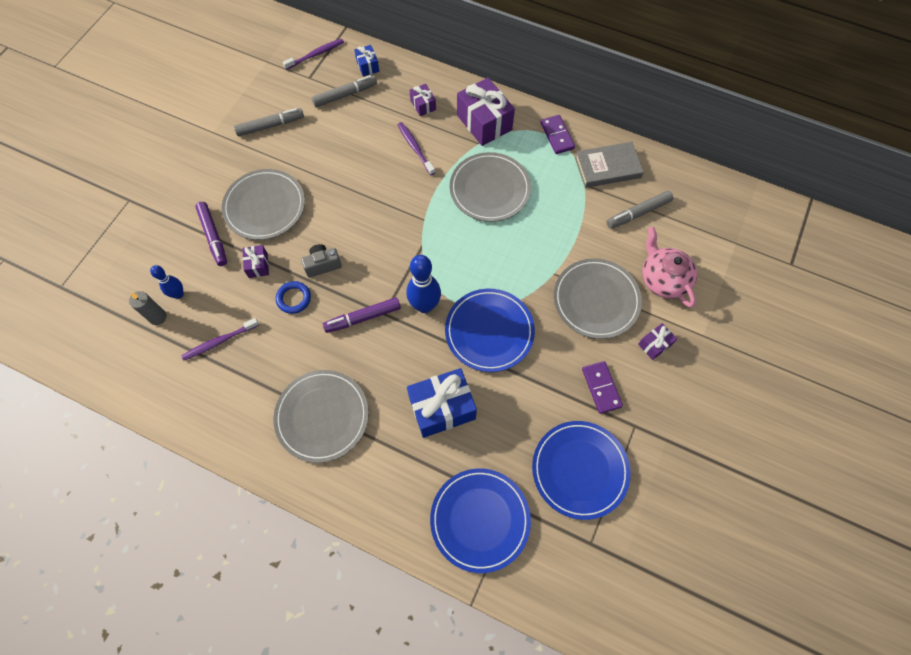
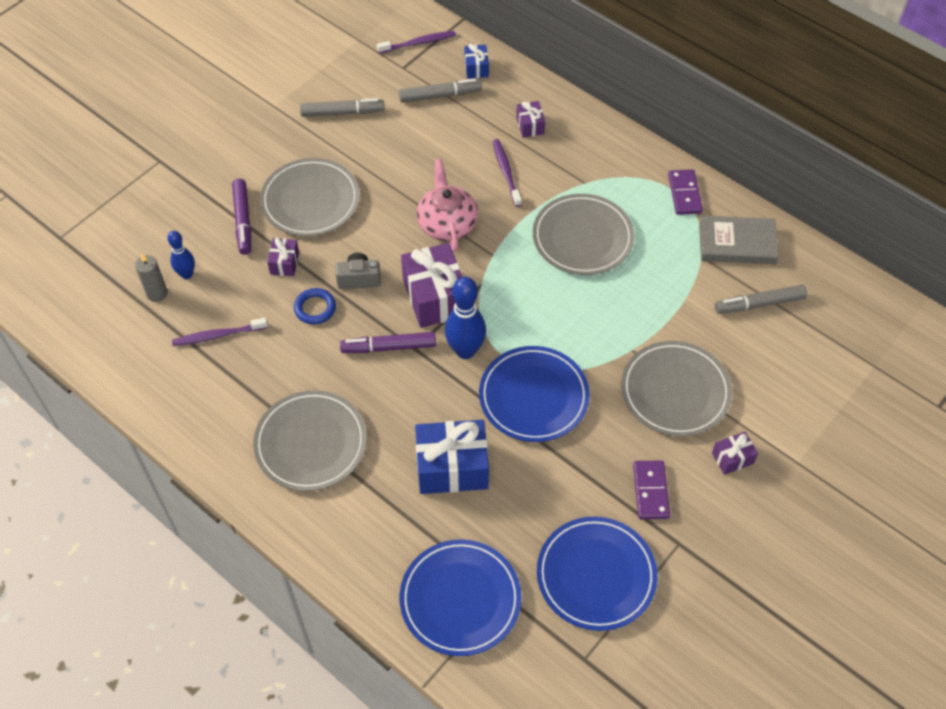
camera: 15 degrees right, 10 degrees down
(484, 122) = (598, 160): purple gift -> purple gift (435, 297)
(663, 279) = (767, 386): pink teapot -> pink teapot (447, 223)

